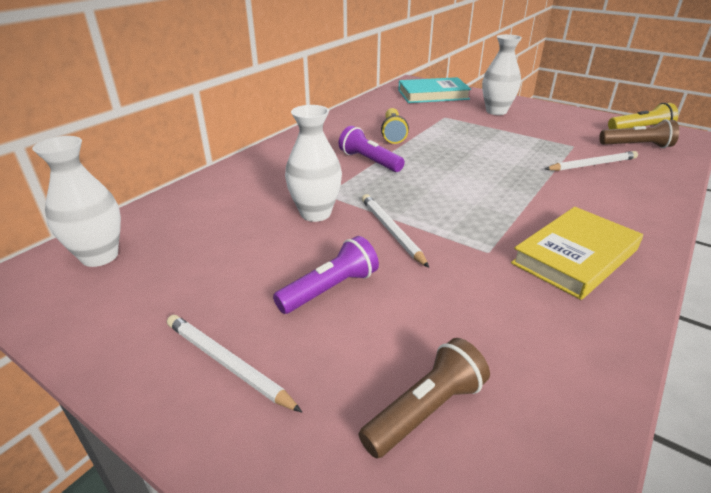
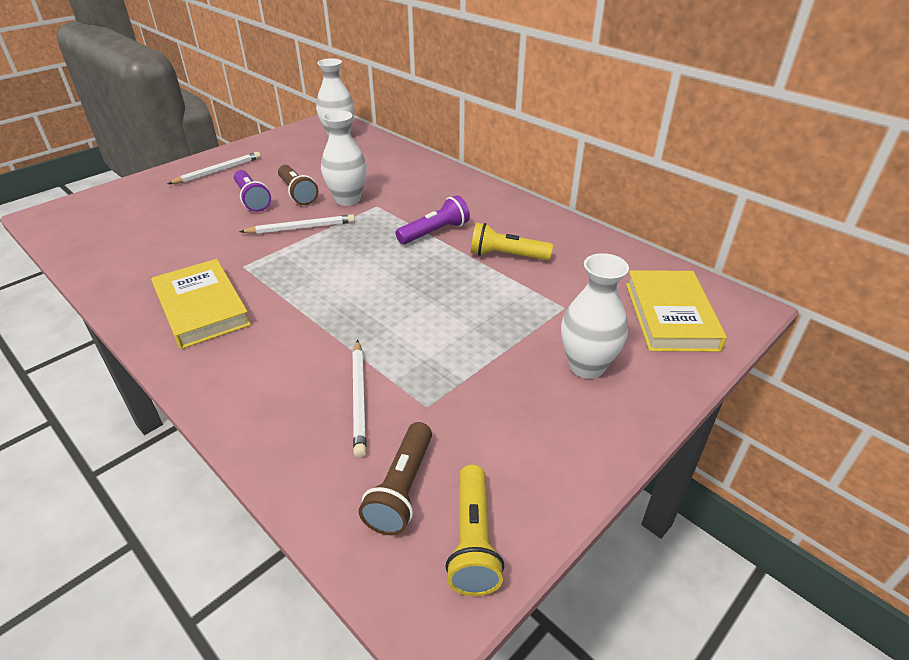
camera: 100 degrees right, 5 degrees up
(425, 410) = (139, 216): brown flashlight -> brown flashlight (297, 193)
(433, 95) = (670, 316): turquoise book -> yellow book

